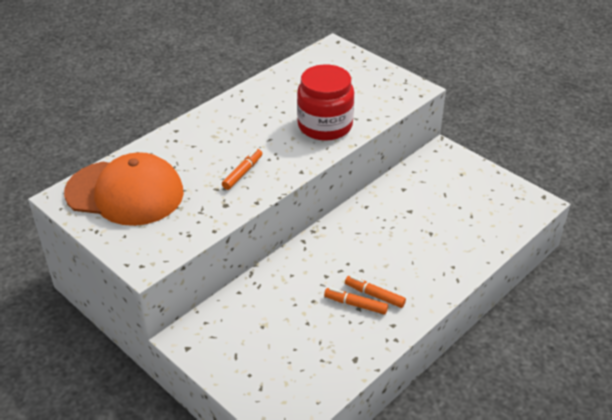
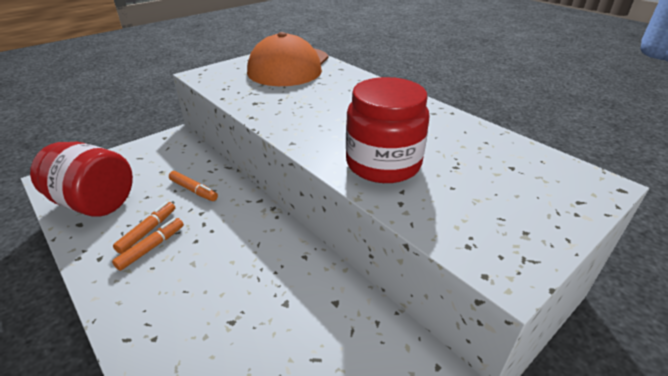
camera: 95 degrees right, 5 degrees down
(243, 173) = (300, 111): orange marker -> orange marker (193, 190)
(322, 361) = (95, 203): none -> red jar

